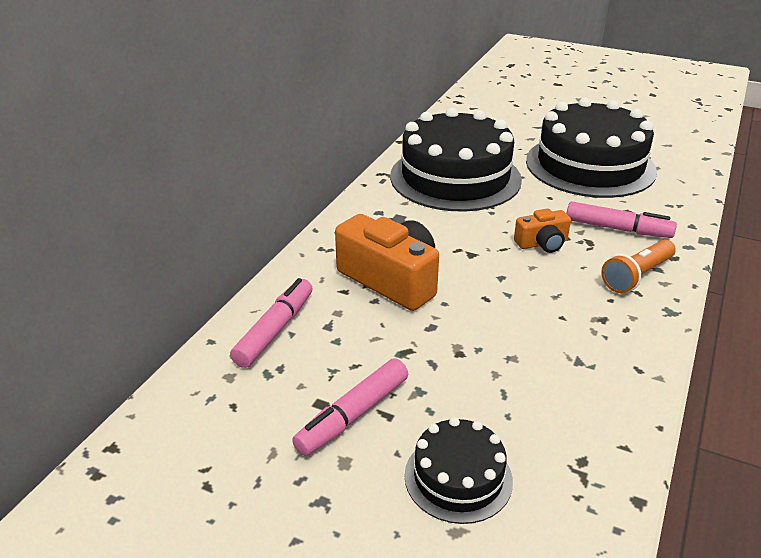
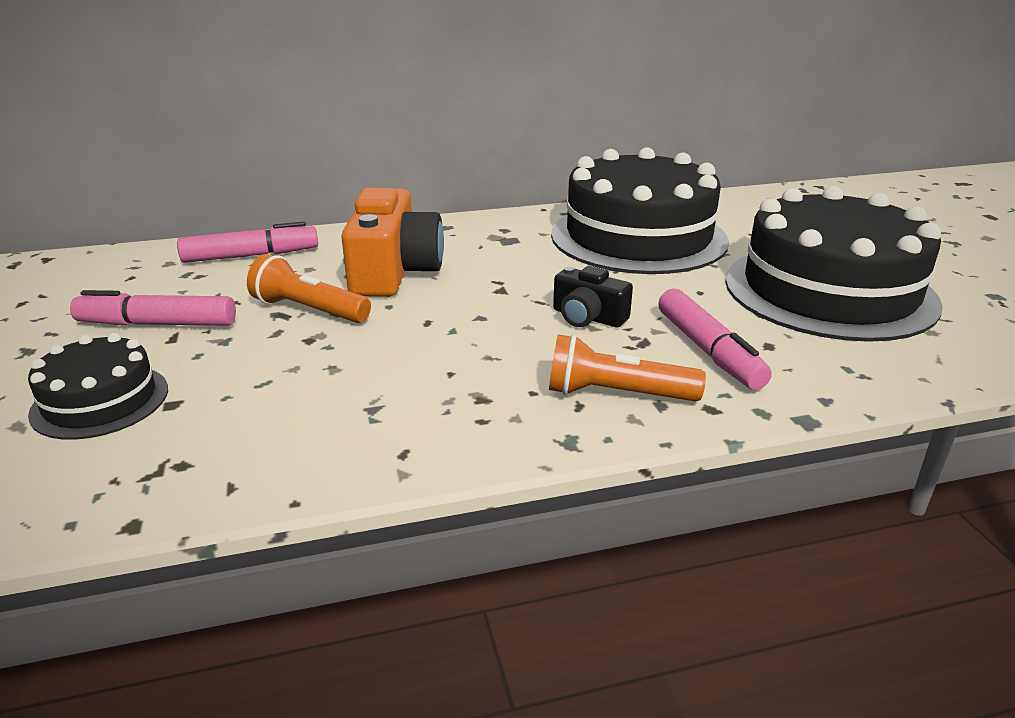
camera: 50 degrees right, 5 degrees down
(412, 337) = (309, 310): none -> orange flashlight
(542, 243) = (588, 317): orange camera -> black camera

